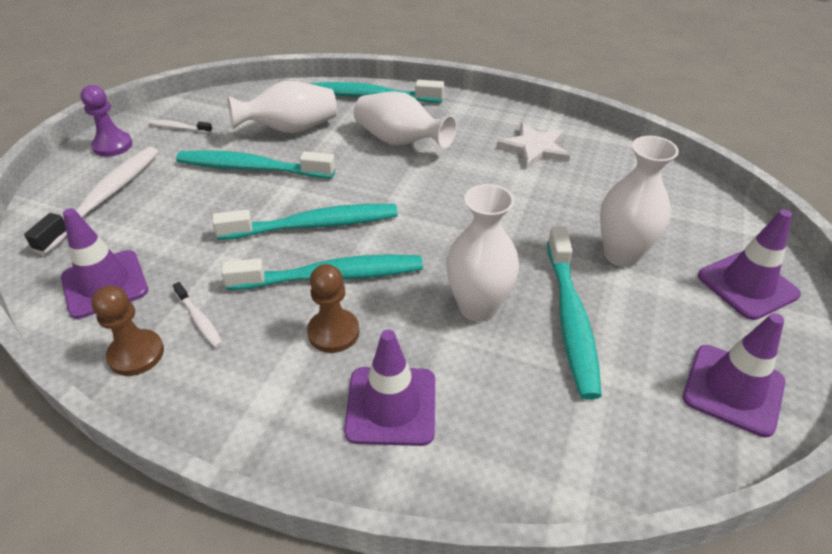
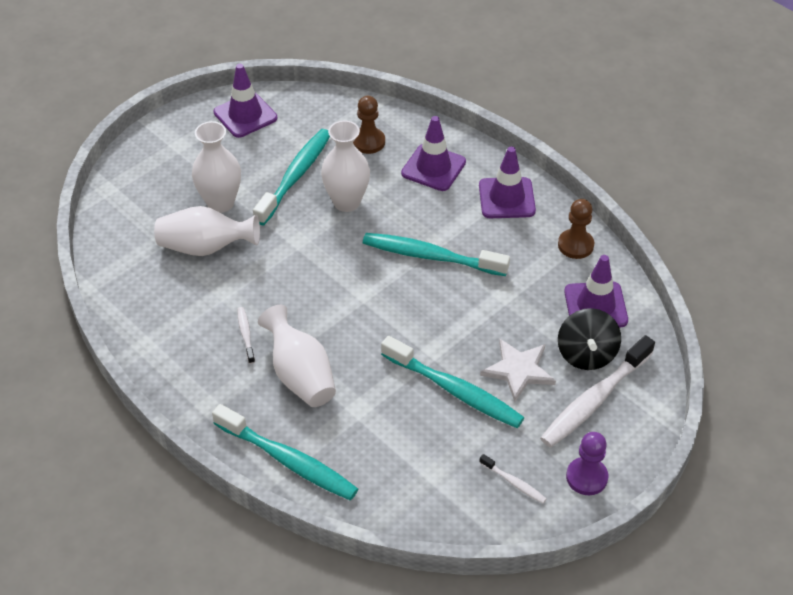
camera: 155 degrees left, 5 degrees up
(116, 232) = (586, 354): none -> black spinning top
(199, 320) = (531, 255): white toothbrush -> white toothbrush (246, 335)
(290, 129) = (398, 435): white vase -> white vase (206, 247)
(314, 225) = (424, 305): turquoise toothbrush -> none
(333, 332) = (447, 217): brown pawn -> brown pawn (368, 142)
(534, 148) = (186, 321): white star -> white star (518, 370)
(747, 285) = (165, 157): purple traffic cone -> purple traffic cone (506, 198)

